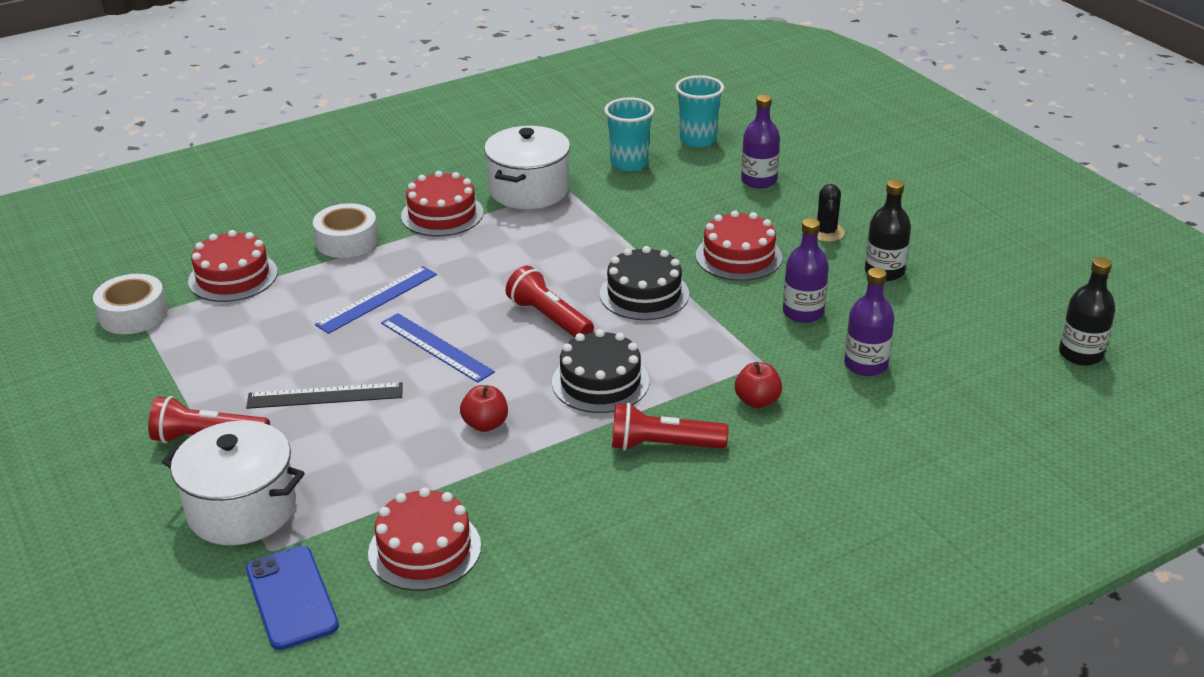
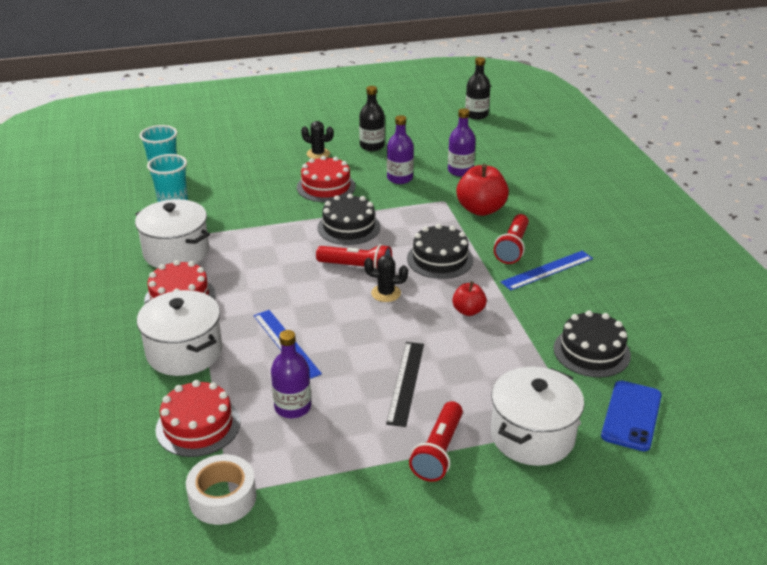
camera: 75 degrees left, 0 degrees up
(292, 598) = (631, 415): blue phone -> blue phone turned 60 degrees counterclockwise
(347, 241) = (184, 352): white tape -> white pot
(424, 549) = (591, 351): red cake -> black cake
(436, 347) = (367, 321): blue ruler -> blue ruler (547, 270)
(501, 350) = (386, 293): none -> black cactus
(549, 318) = (357, 268): red flashlight -> red flashlight turned 135 degrees counterclockwise
(757, 401) = (481, 209): red apple -> red apple, size x1.77
(759, 180) = (239, 163): purple bottle -> purple bottle (293, 407)

